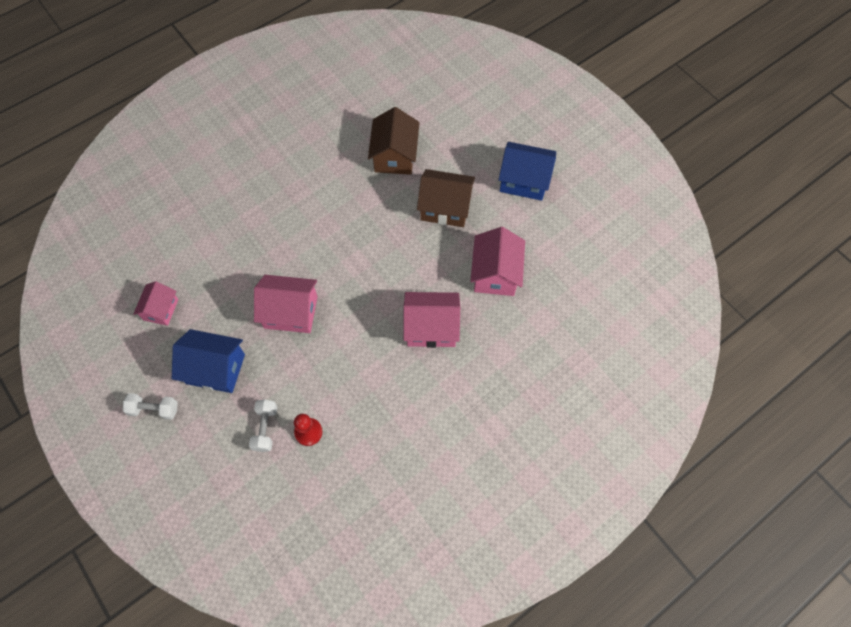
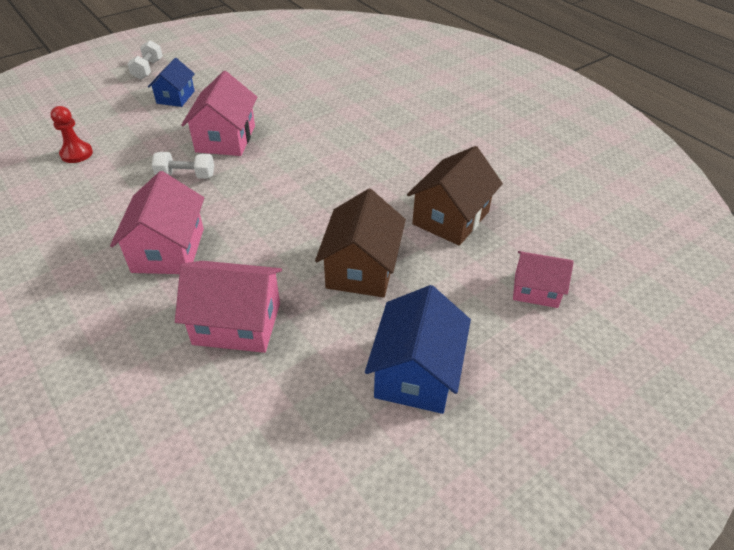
camera: 90 degrees right, 20 degrees down
(161, 309) = (250, 66): pink house -> pink house (536, 290)
(215, 369) = (175, 97): blue house -> blue house, size x0.63
(265, 428) = (96, 127): white dumbbell -> white dumbbell (186, 175)
(395, 156) = (451, 218): brown house -> brown house turned 60 degrees counterclockwise

